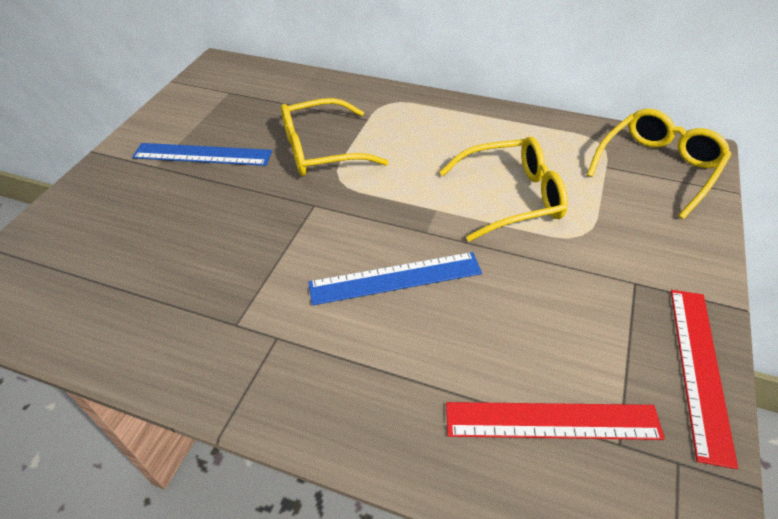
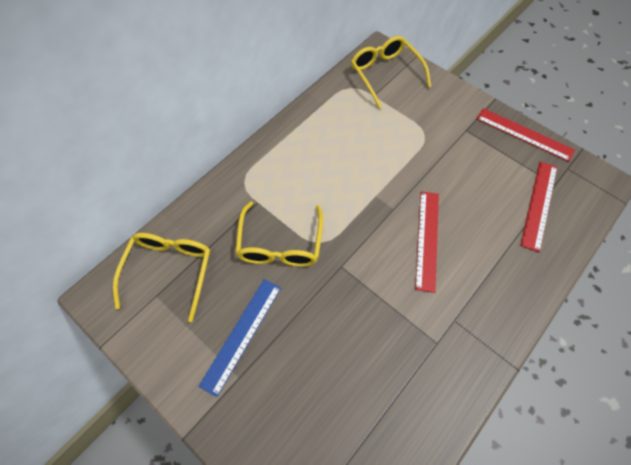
camera: 70 degrees left, 15 degrees up
(395, 278) = (427, 239): blue ruler -> red ruler
(512, 197) = (381, 152): yellow glasses -> yellow glasses (169, 271)

